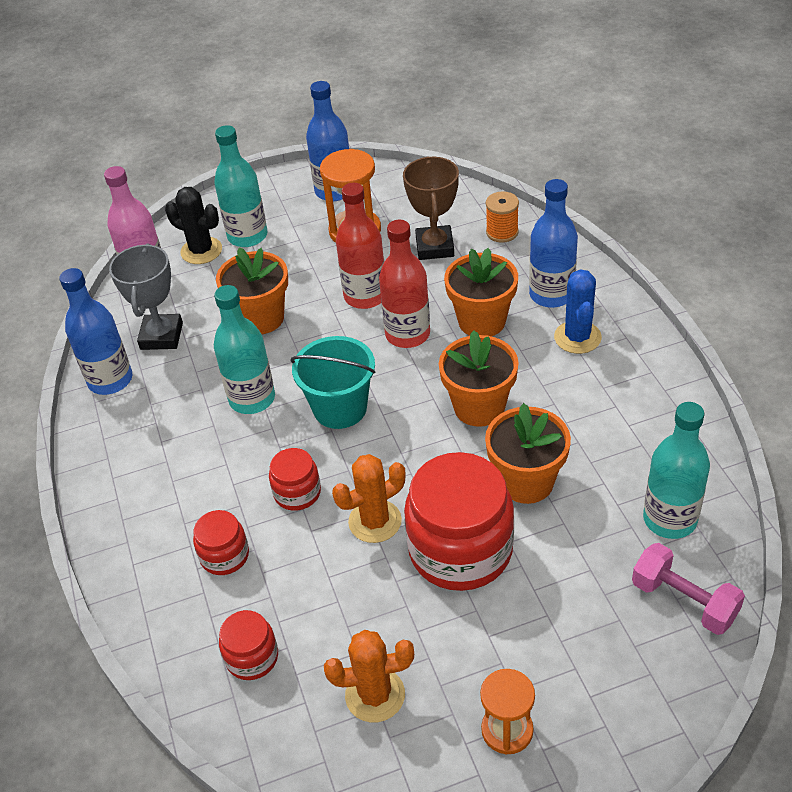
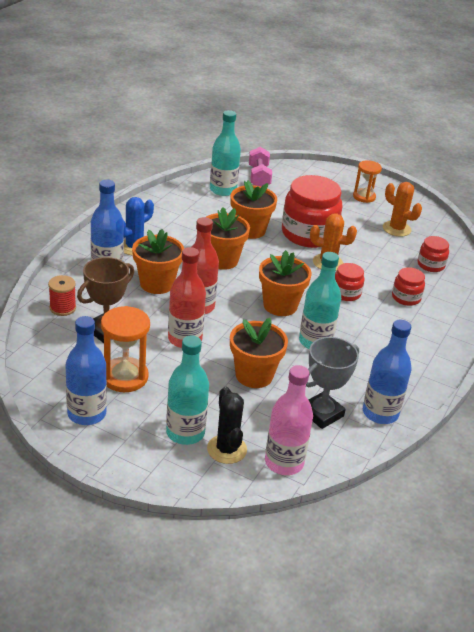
camera: 140 degrees left, 10 degrees down
(340, 408) = (280, 305): turquoise bucket -> orange flower pot
(502, 232) = (62, 308): orange spool -> red spool

